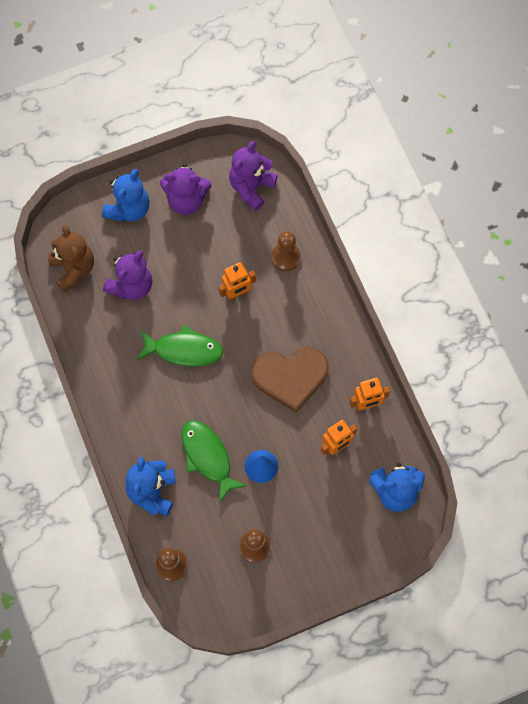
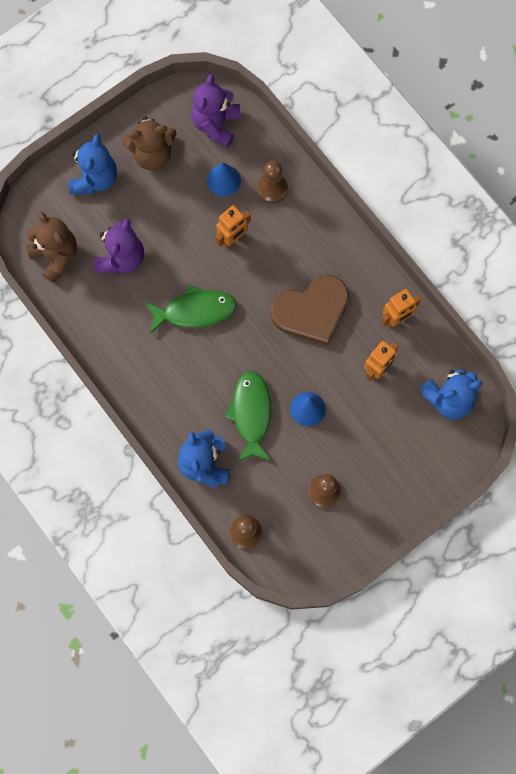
camera: 15 degrees left, 5 degrees up
(186, 200) = (152, 154): purple teddy bear -> brown teddy bear
(208, 457) = (251, 414): green fish -> green fish turned 45 degrees clockwise
(244, 239) = (223, 180): none -> blue cone

